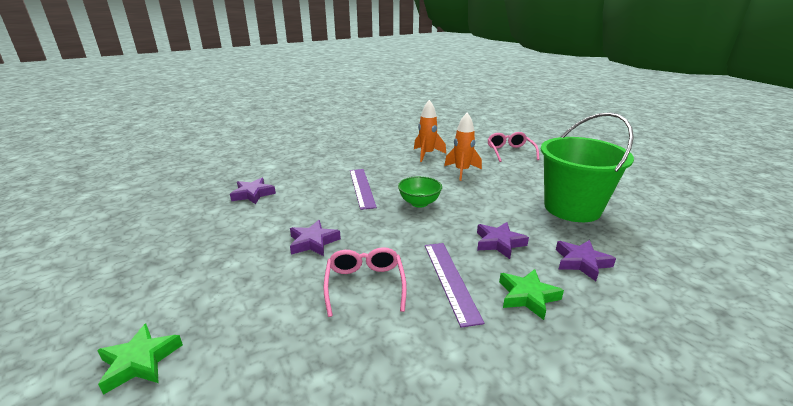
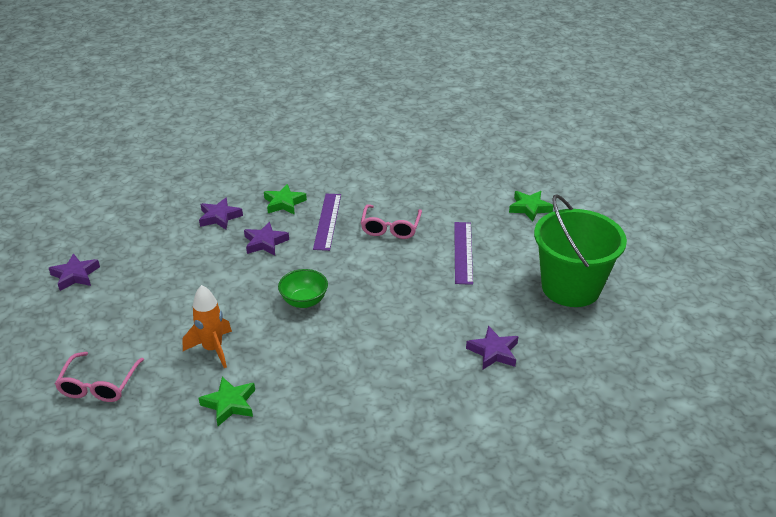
camera: 165 degrees left, 10 degrees up
(313, 242) = (425, 270): purple star -> purple star (75, 275)
(361, 188) = (358, 339): purple ruler -> purple ruler (463, 252)
(427, 154) = (229, 404): orange rocket -> green star
(572, 208) = (156, 266): green bucket -> green bucket (570, 287)

